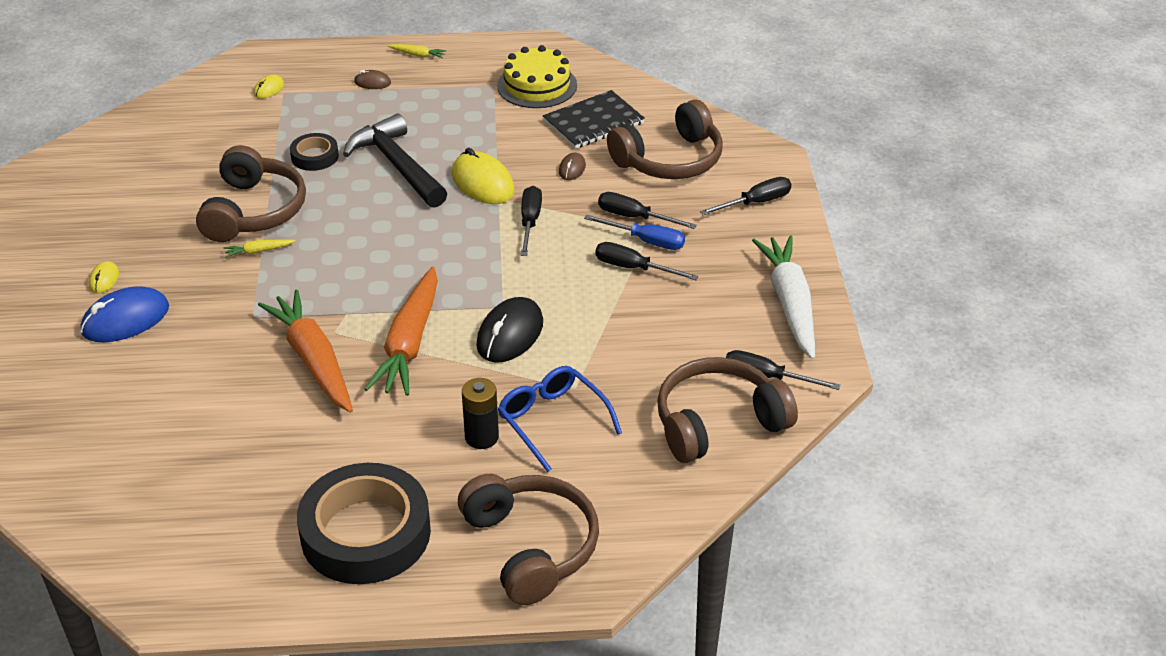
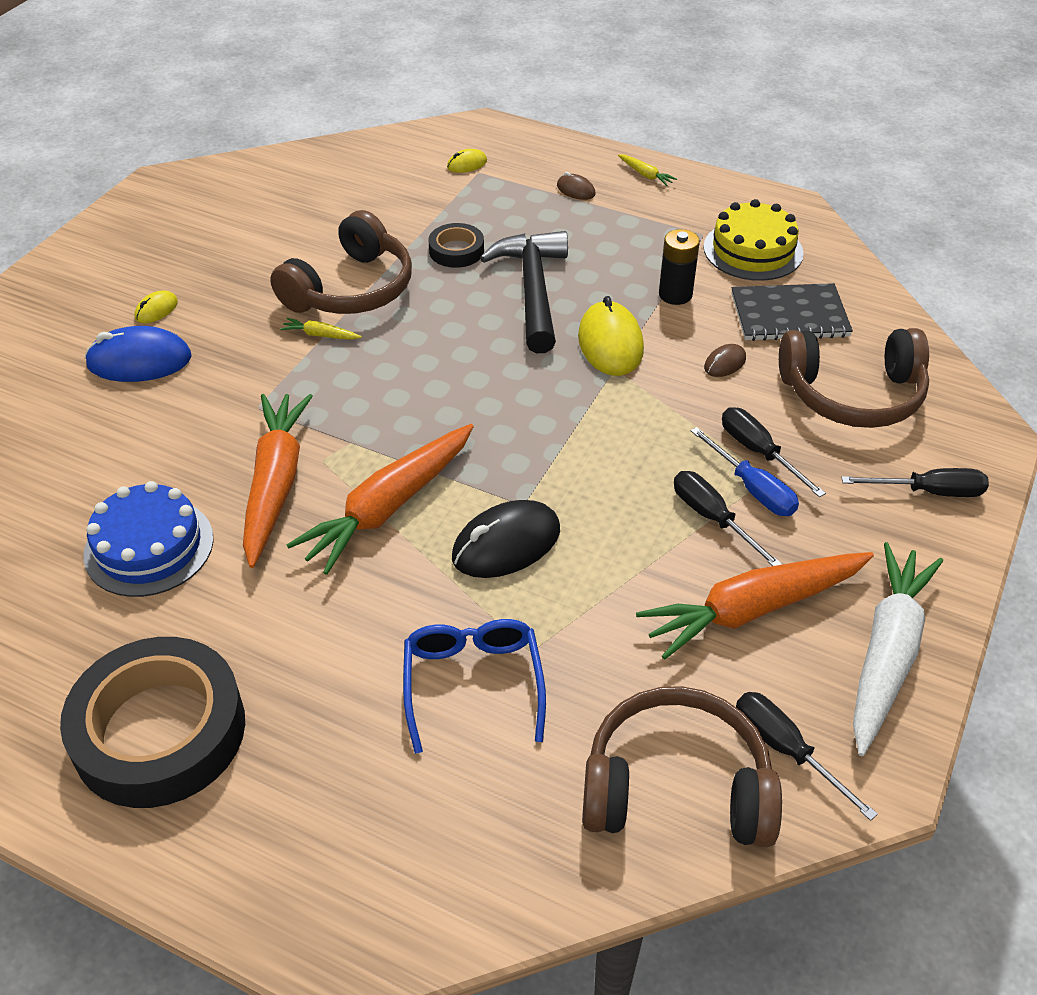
camera: 30 degrees right, 5 degrees up
(254, 434) = (149, 546): none -> blue cake
(481, 437) = (377, 666): black battery -> black battery (675, 294)
(530, 222) = (630, 411): black screwdriver -> none
(531, 547) = (321, 851): brown headphones -> none
(695, 310) = (753, 609): none -> orange carrot

